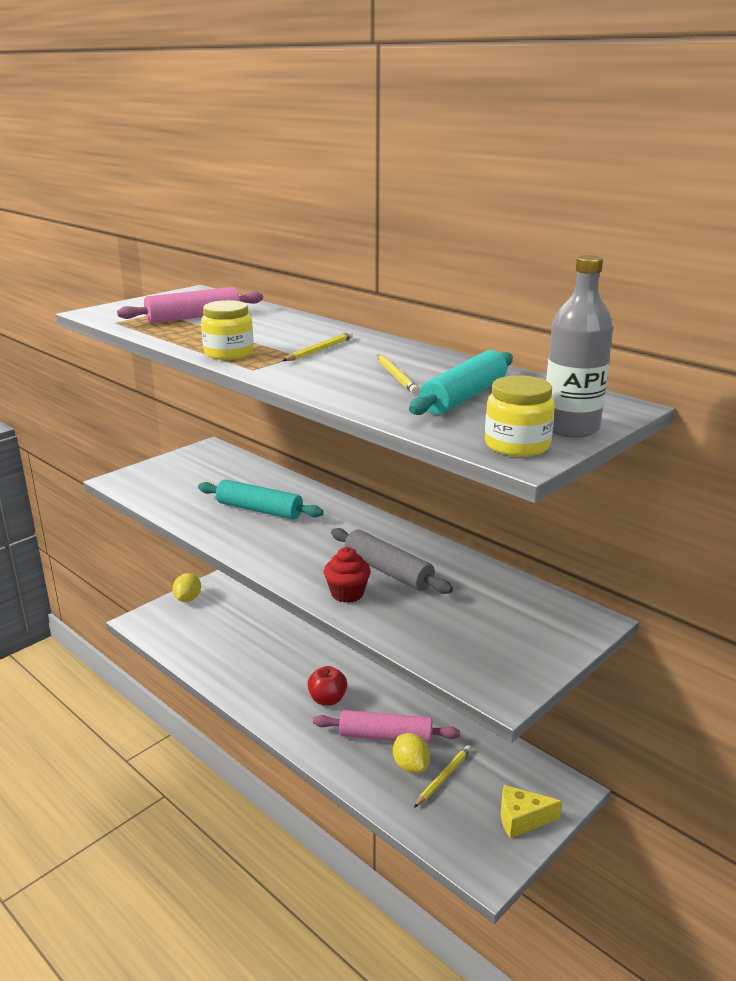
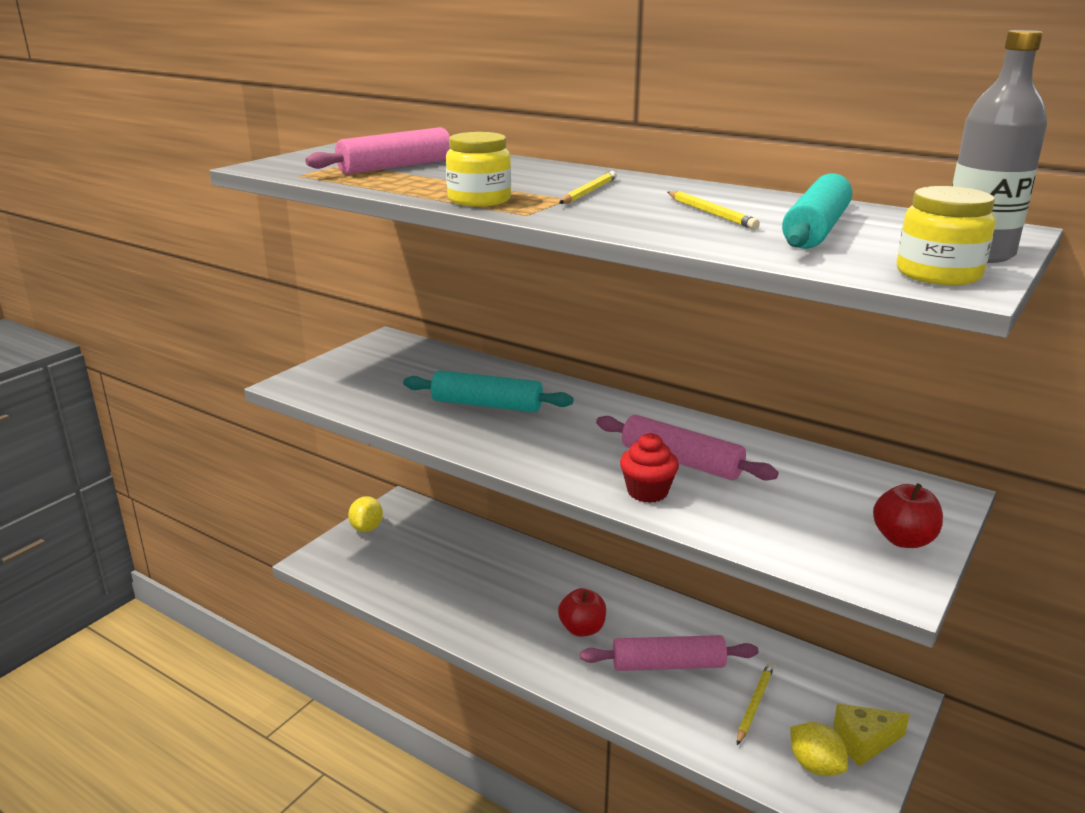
camera: 10 degrees left, 0 degrees up
(388, 571) = (681, 461): grey rolling pin -> pink rolling pin
(411, 766) = (711, 696): yellow lemon -> yellow lemon (815, 766)
(532, 654) = (903, 540): none -> red apple

